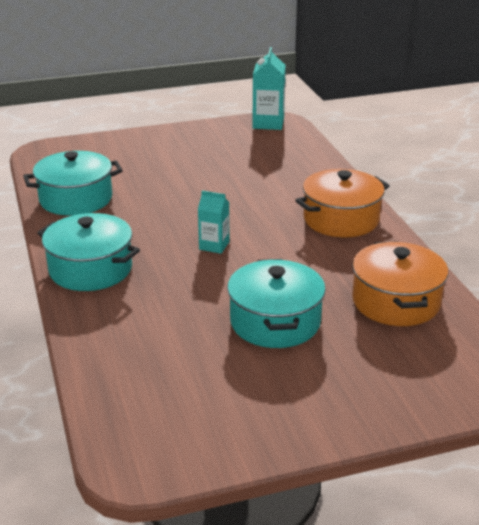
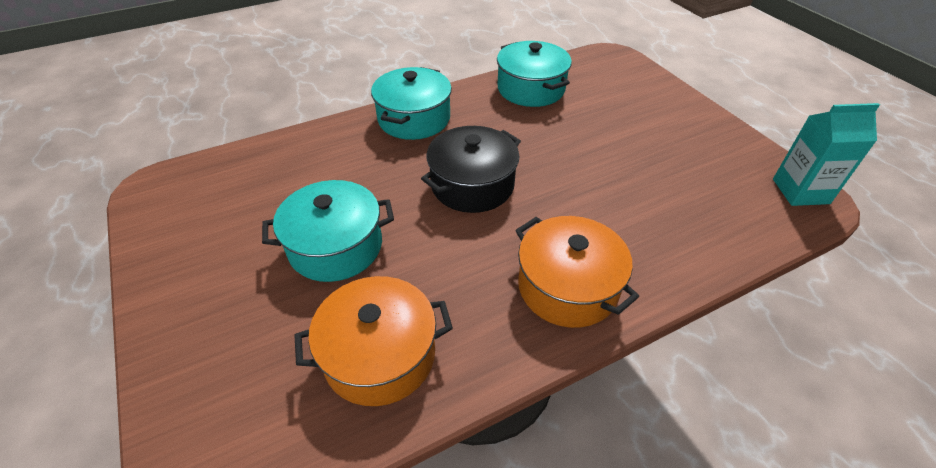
camera: 80 degrees right, 15 degrees up
(214, 246) = (472, 185): turquoise carton -> black pot

